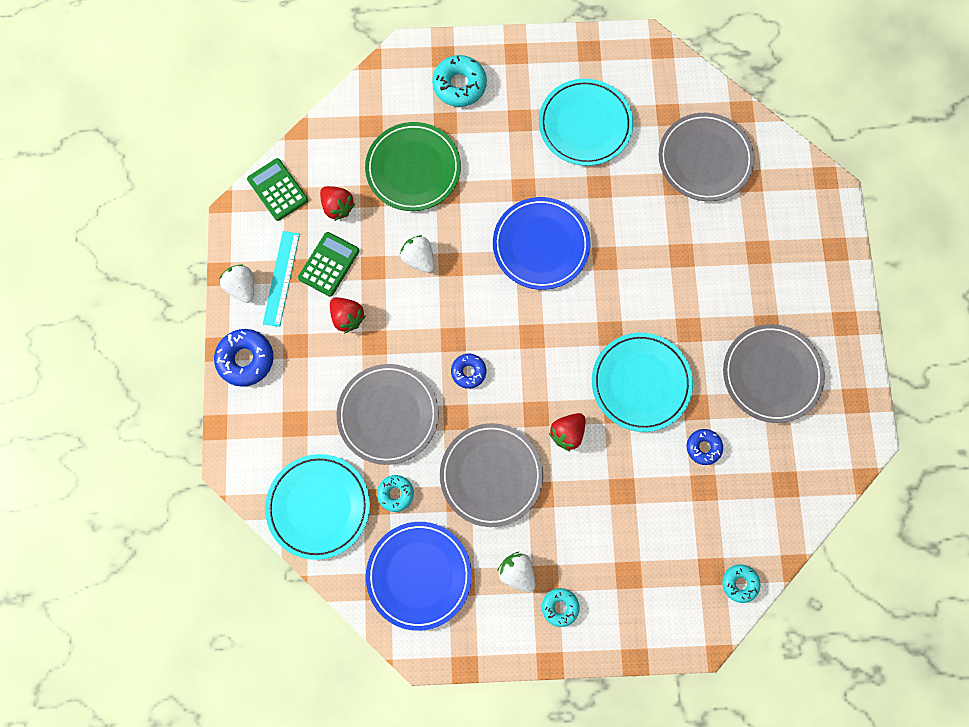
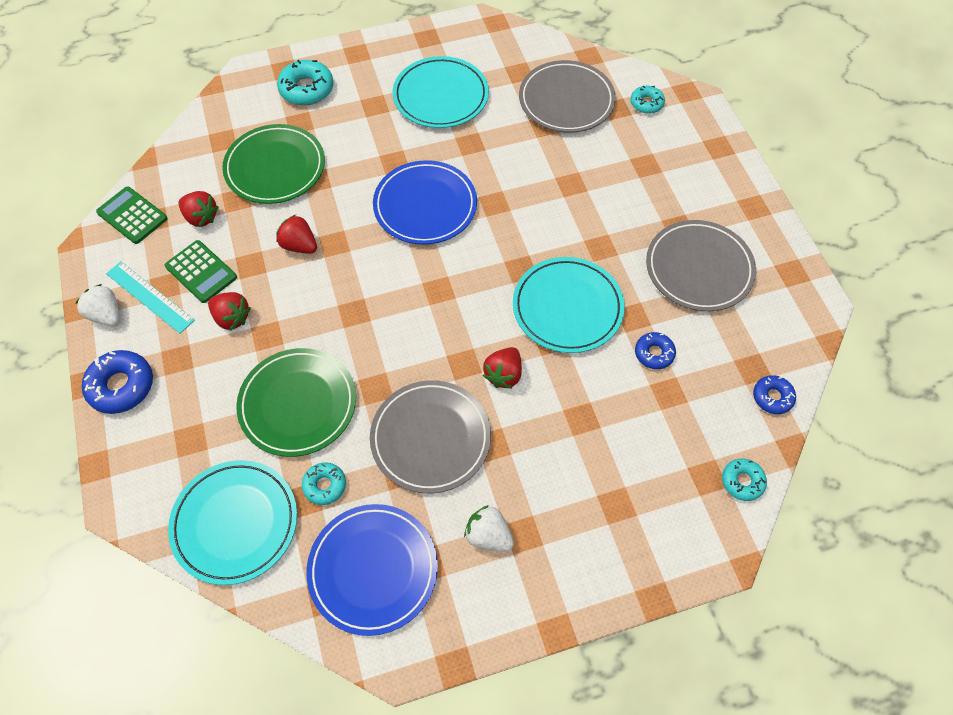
camera: 15 degrees left, 15 degrees down
(281, 278) = (150, 297): turquoise ruler -> turquoise ruler turned 45 degrees counterclockwise
(329, 264) = (201, 272): green calculator -> green calculator turned 120 degrees clockwise
(388, 415) = (298, 404): grey plate -> green plate
(419, 259) = (299, 245): white strawberry -> red strawberry
(468, 372) = (379, 340): blue donut -> blue donut (772, 397)
(560, 607) = (549, 562): turquoise donut -> turquoise donut (646, 103)

